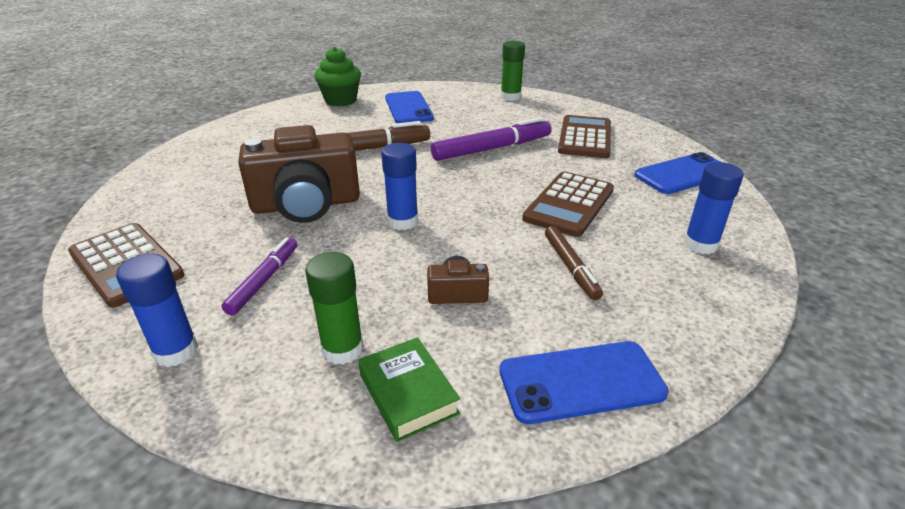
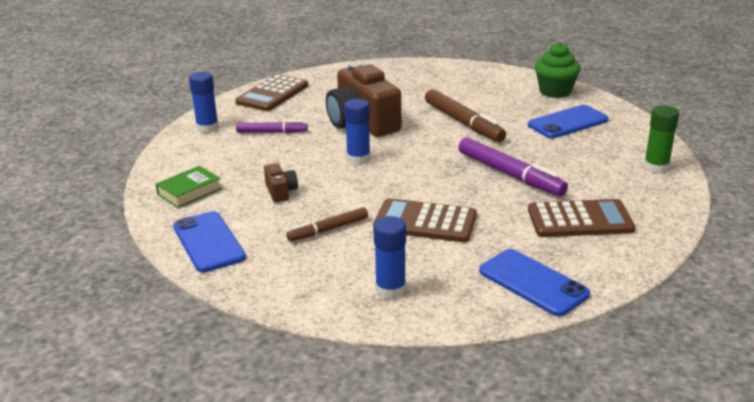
camera: 75 degrees right, 5 degrees down
(342, 349) = (219, 167): green glue stick -> none

